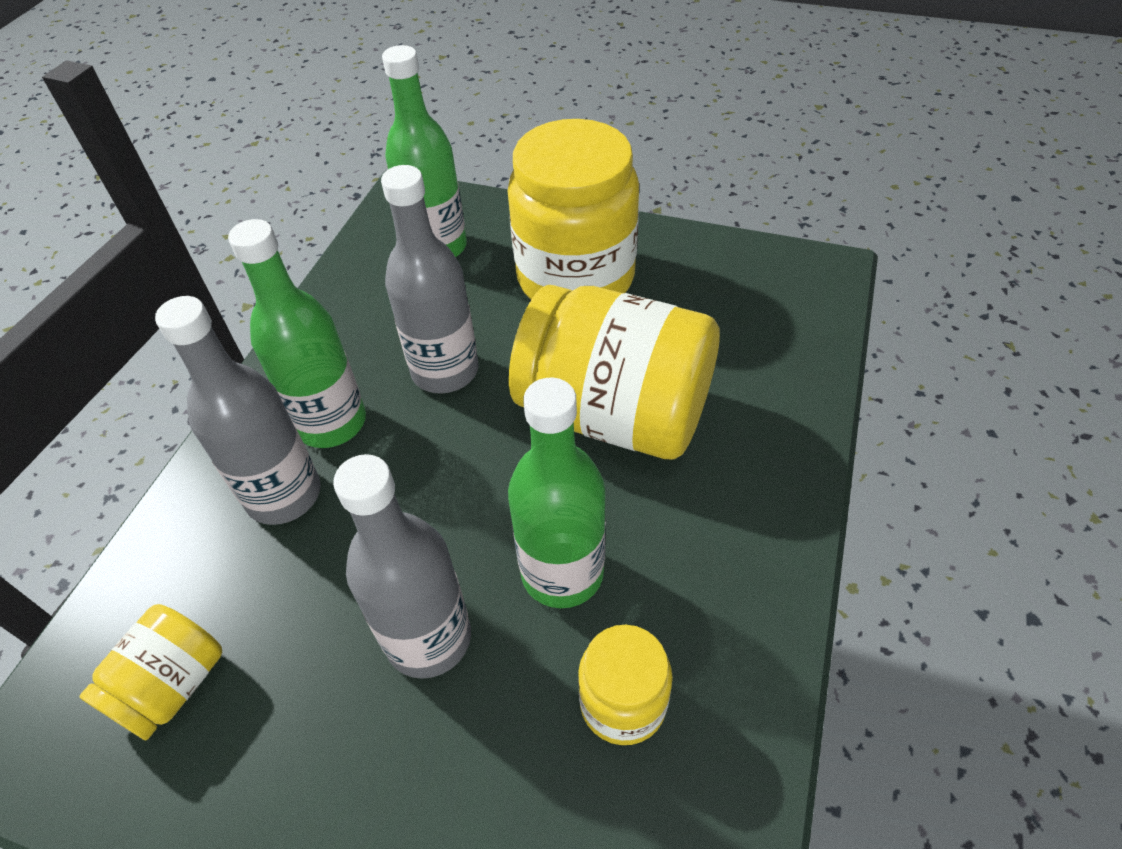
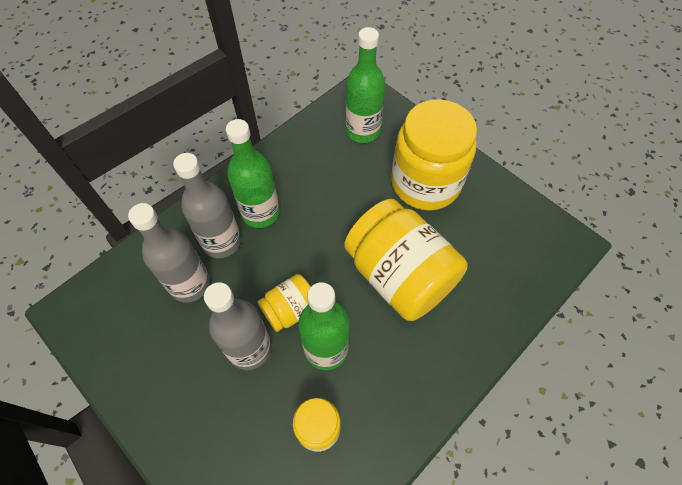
camera: 25 degrees right, 10 degrees up
(172, 685) = (136, 313): yellow jar -> yellow jar (290, 310)
(445, 371) = (328, 209): grey bottle -> grey bottle (190, 284)

